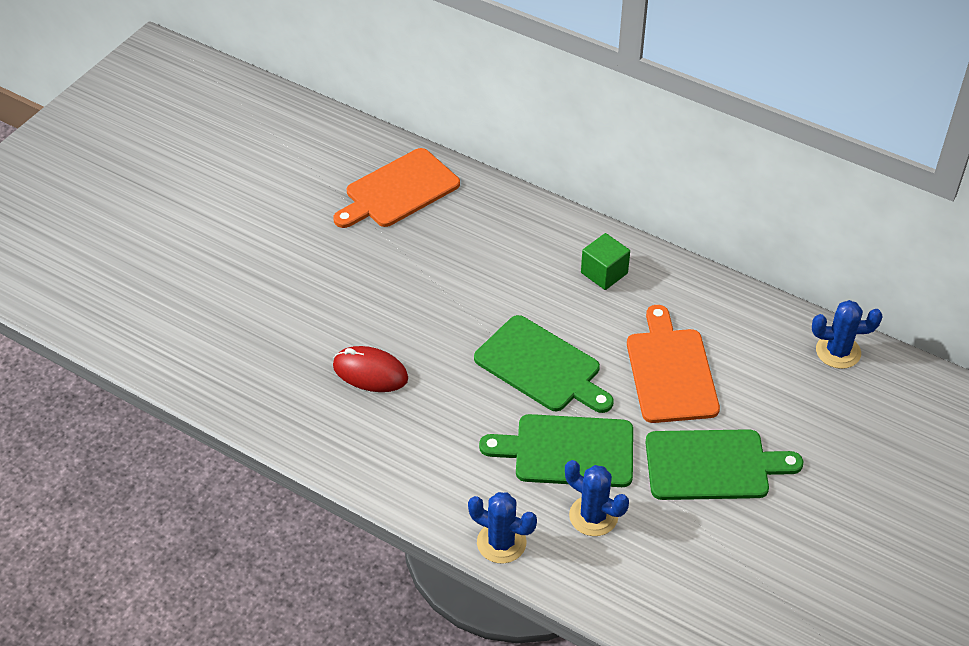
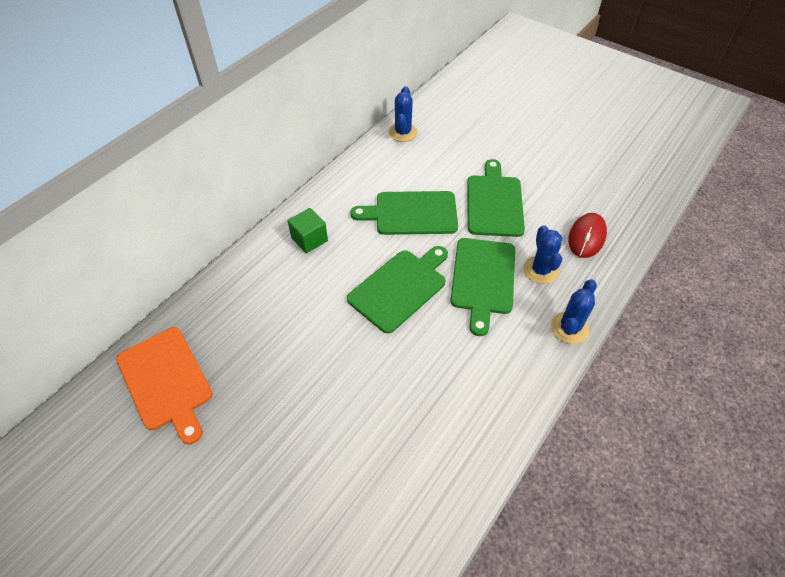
camera: 85 degrees left, 5 degrees up
(370, 372) = (394, 415): red mouse -> red mouse (586, 237)
(593, 516) = (540, 270): blue cactus -> blue cactus turned 45 degrees counterclockwise
(671, 371) = (411, 213): orange cutting board -> green cutting board

